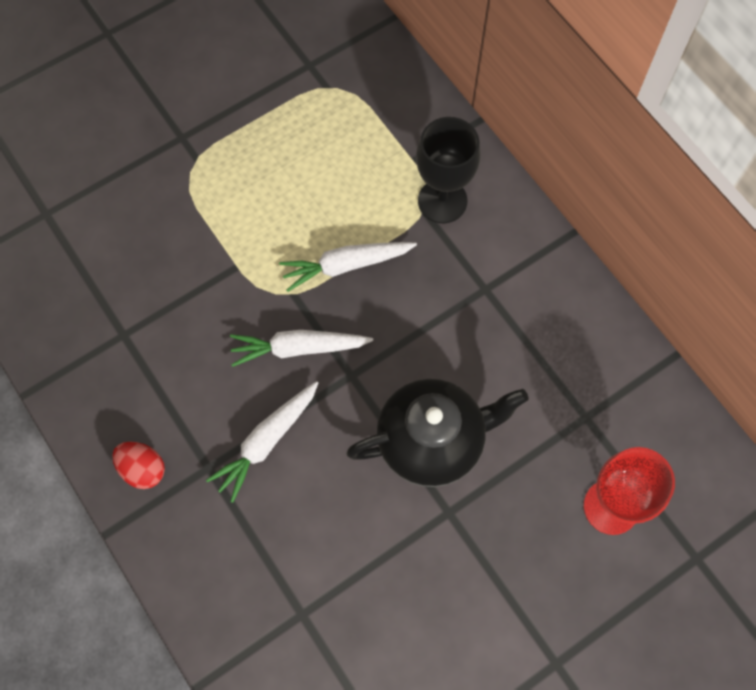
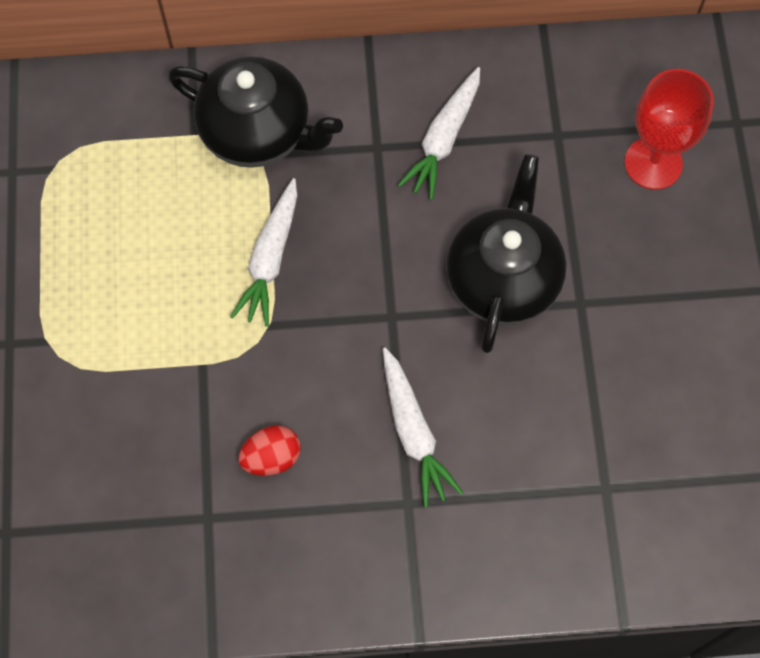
camera: 60 degrees left, 0 degrees up
(143, 469) = (371, 569): red egg -> red egg (271, 457)
(298, 348) = (332, 351): white carrot -> white carrot (443, 139)
(442, 201) = (258, 133): black goblet -> black teapot

